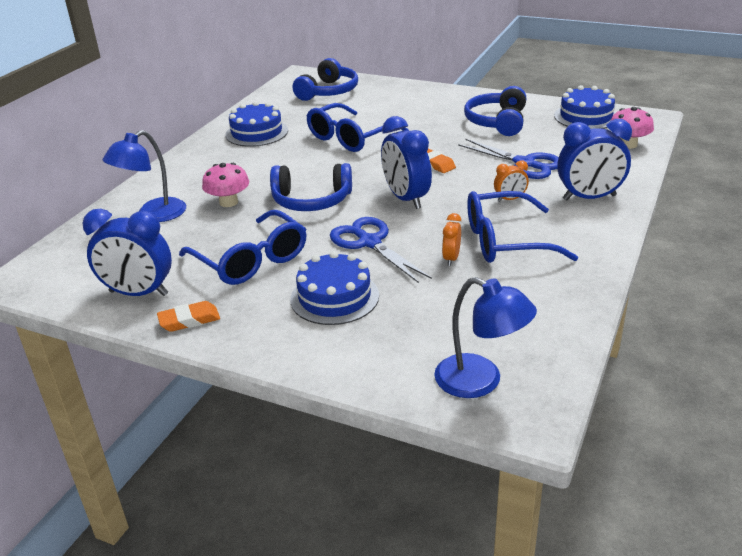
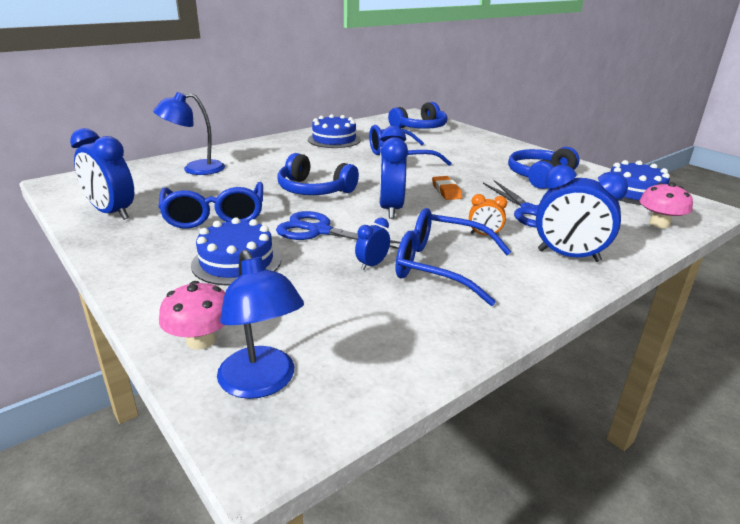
camera: 25 degrees right, 5 degrees down
(189, 320) = (114, 241): orange eraser -> none
(228, 202) = (254, 175): pink mushroom -> pink mushroom (201, 340)
(369, 242) = (319, 231): blue scissors -> blue scissors turned 60 degrees counterclockwise
(451, 258) = (372, 264): orange clock -> blue clock

